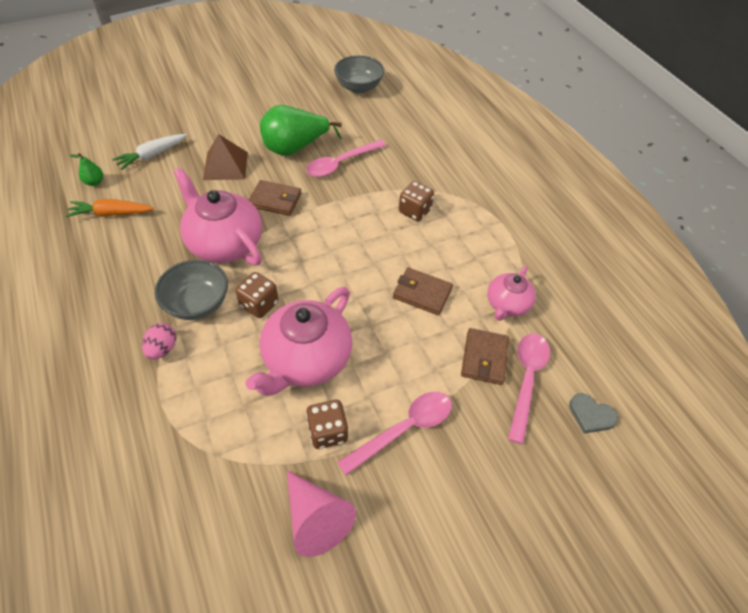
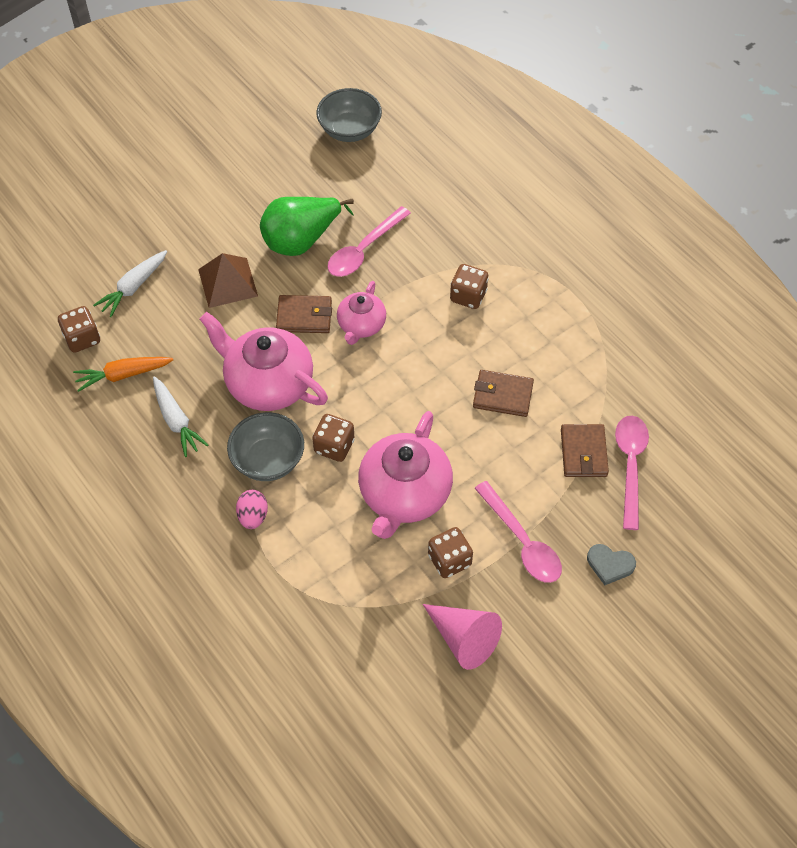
camera: 10 degrees left, 5 degrees up
(94, 182) = (82, 338): green pear -> brown dice
(136, 256) = (176, 421): none -> white carrot
(404, 429) = (522, 541): pink spoon -> pink spoon turned 105 degrees clockwise
(507, 304) = (595, 389): pink teapot -> pink teapot (361, 325)
(591, 415) = (698, 487): grey heart -> grey heart (610, 565)

